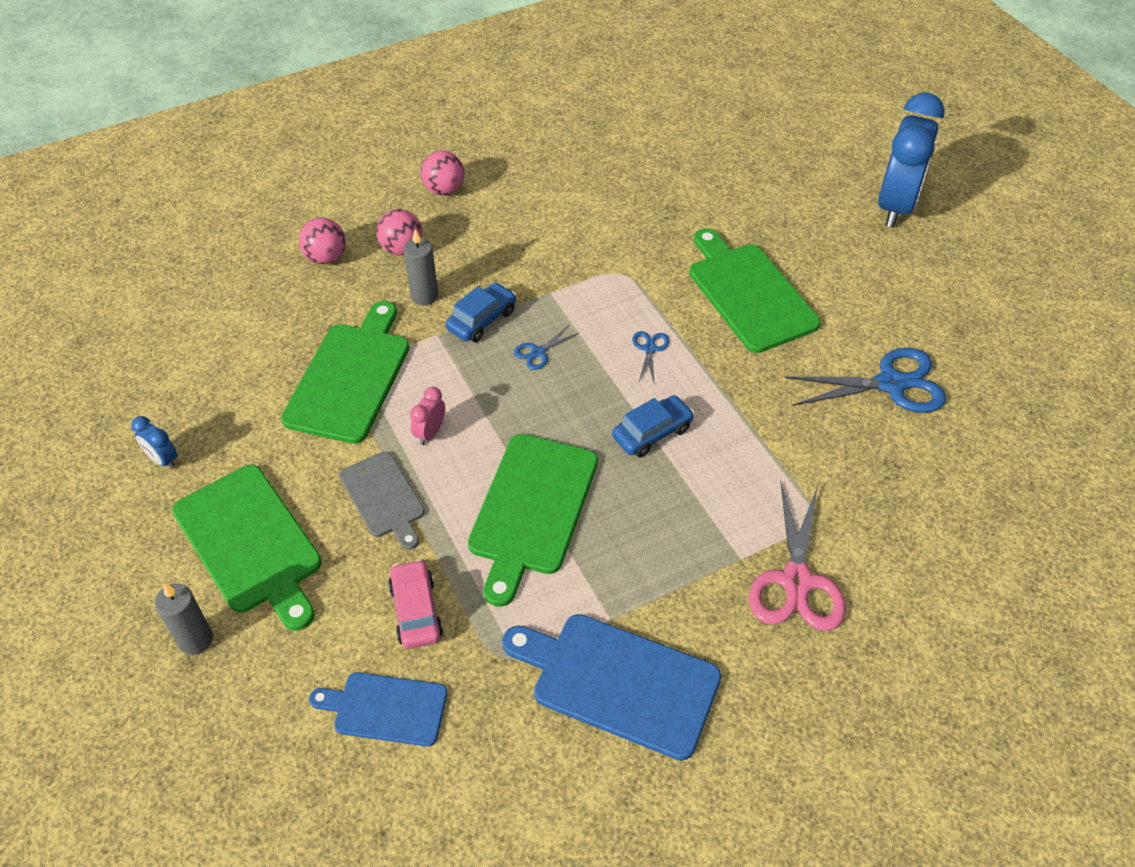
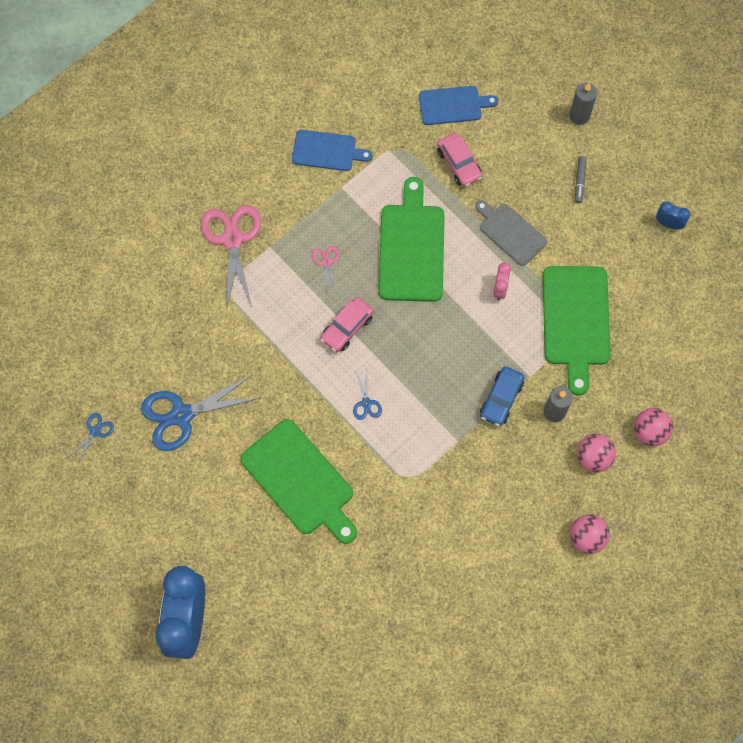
camera: 165 degrees right, 20 degrees up
(250, 542) = (579, 181): green cutting board -> grey marker
(538, 352) = (448, 378): blue scissors -> blue scissors (95, 431)
(619, 683) = (327, 151): blue cutting board -> blue cutting board, size x0.61
(652, 433) = (347, 328): blue car -> pink car
(660, 518) = (326, 262): none -> pink scissors

